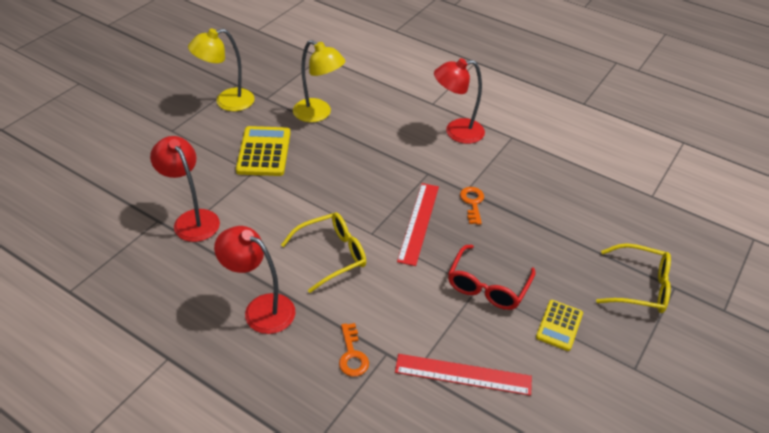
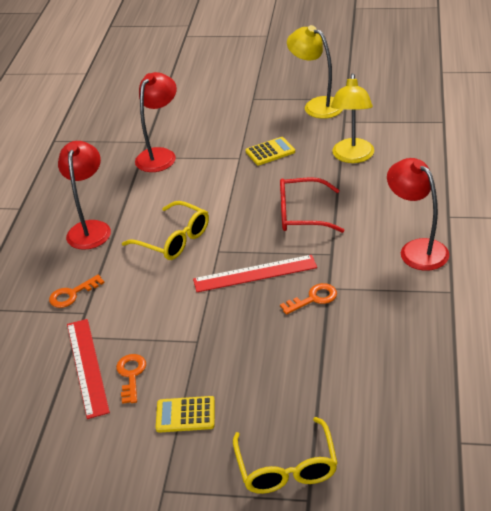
camera: 70 degrees right, 5 degrees down
(264, 152) = (270, 152): yellow calculator -> yellow calculator, size x0.62
(487, 286) = (203, 347): red glasses -> red glasses (301, 214)
(492, 345) = (131, 375): none -> orange key

